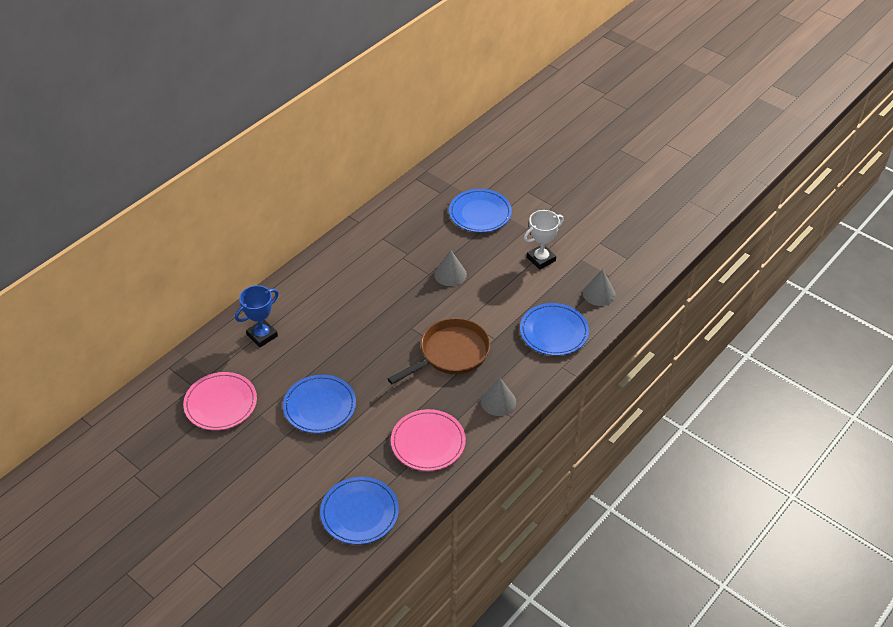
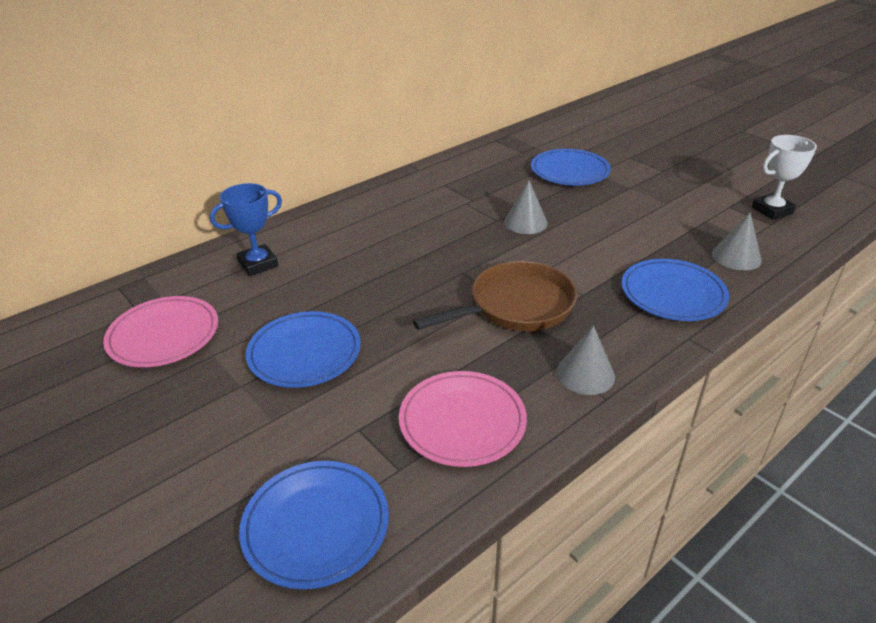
camera: 10 degrees right, 10 degrees down
(541, 259) = (650, 216): white trophy -> white trophy (772, 210)

